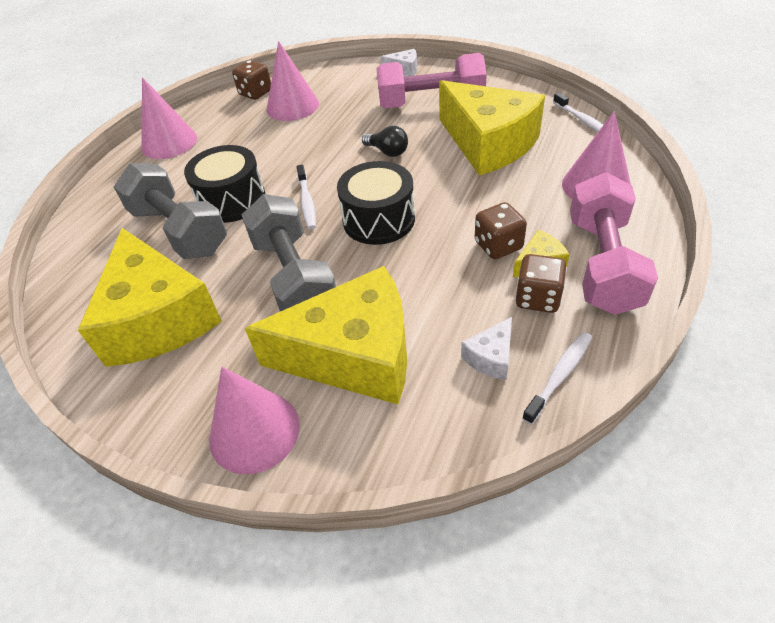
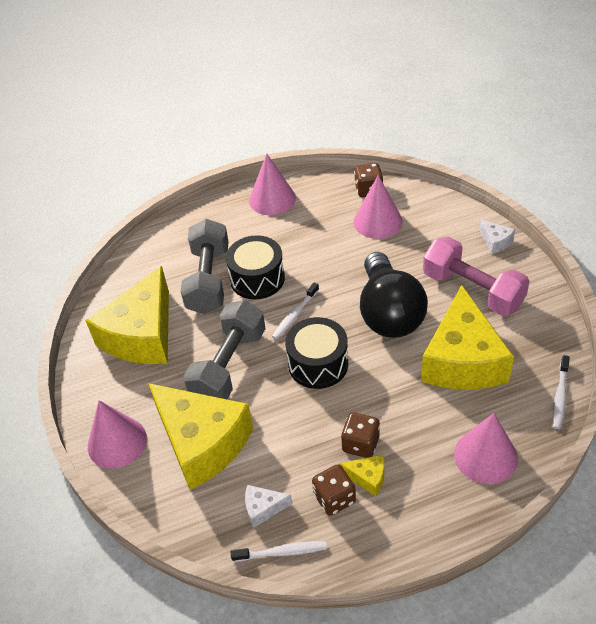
camera: 45 degrees right, 0 degrees up
(388, 152) = (389, 313): black light bulb -> black light bulb, size x2.44
(602, 264) = (403, 513): pink dumbbell -> none

